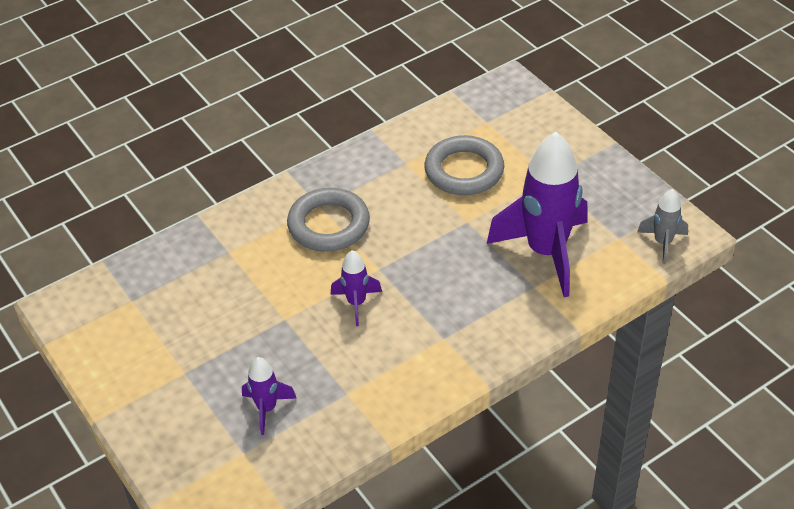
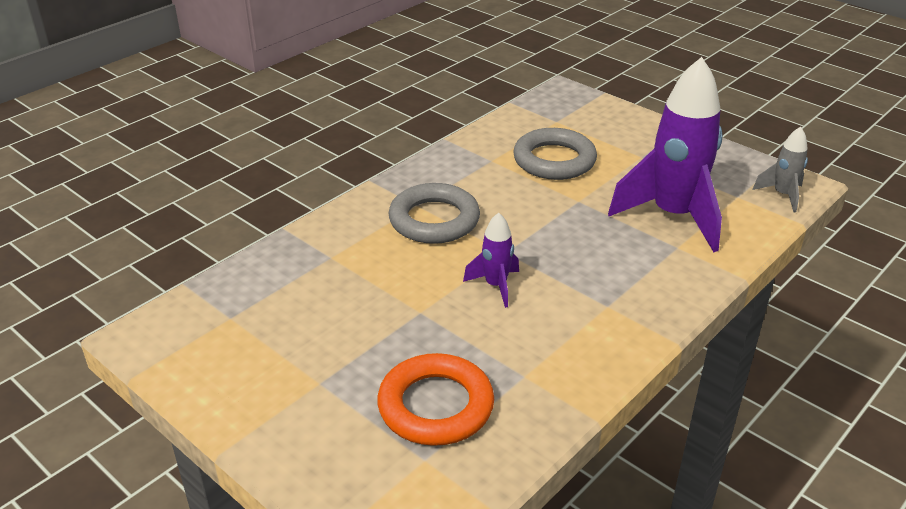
camera: 15 degrees left, 10 degrees down
(267, 408) = (435, 406): purple rocket -> orange ring

